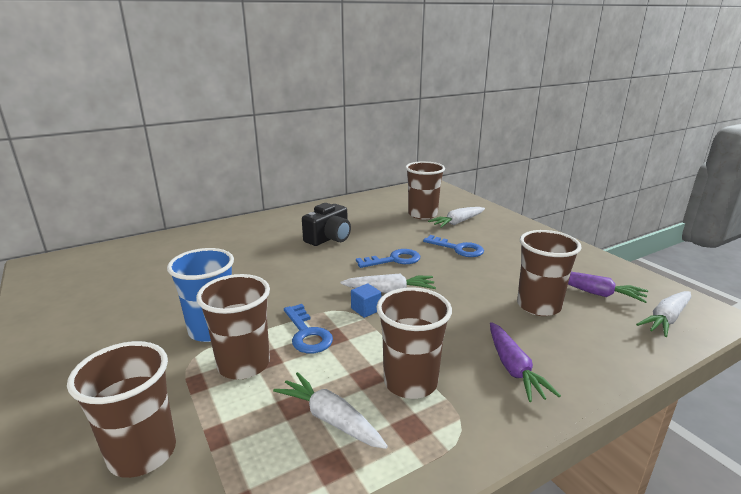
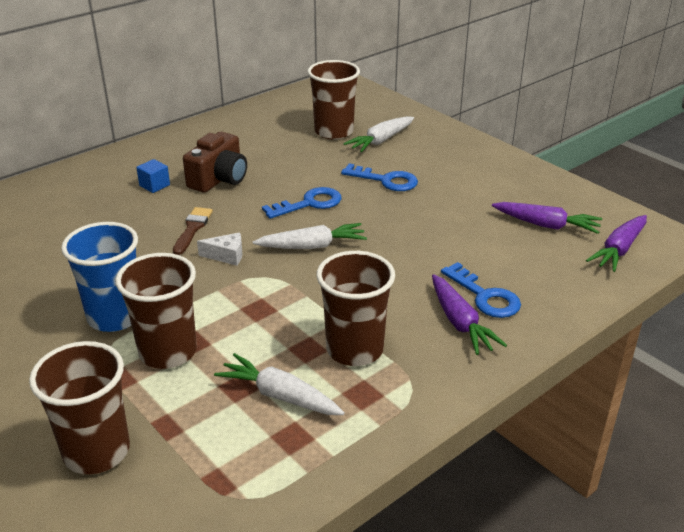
camera: 10 degrees left, 10 degrees up
(298, 270) = (192, 229): none -> brown brush
(307, 333) = (228, 309): blue key -> blue key (484, 296)
(318, 292) = (226, 256): none -> white cheese
(329, 238) = (219, 179): black camera -> brown camera
(366, 309) = (289, 272): blue cube -> blue cube (154, 185)
(538, 306) = (484, 248): brown cup -> none
(666, 319) = (619, 250): white carrot -> purple carrot

